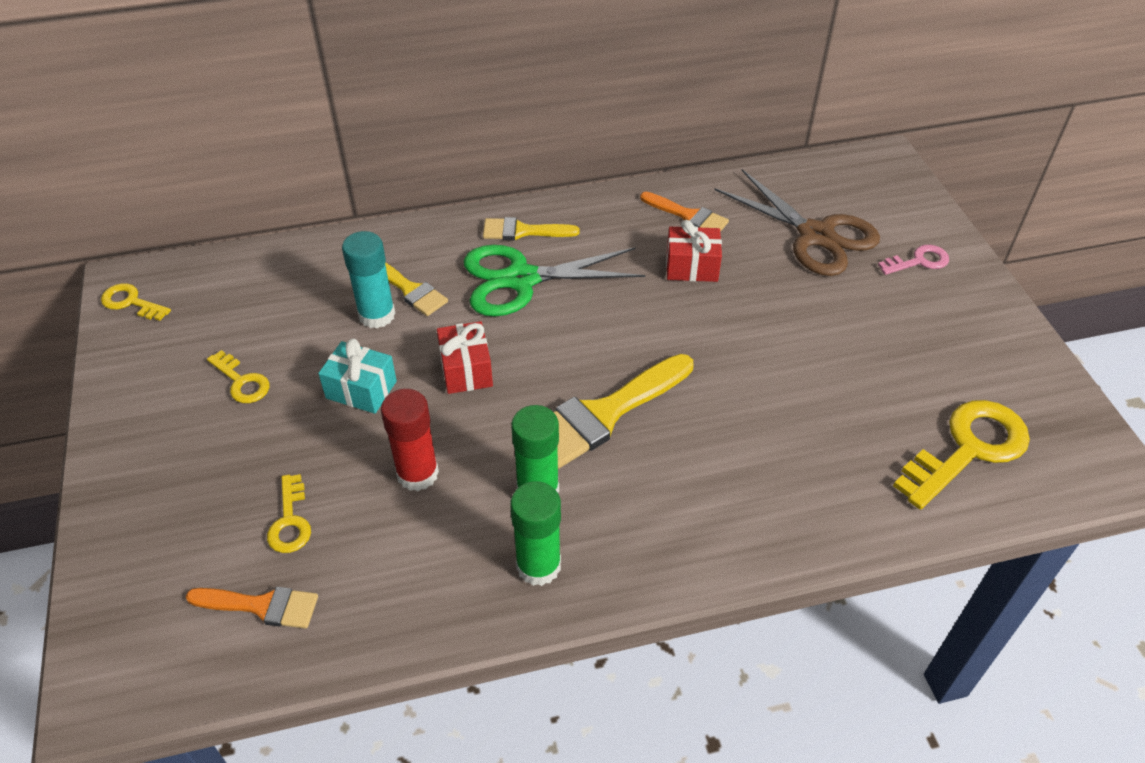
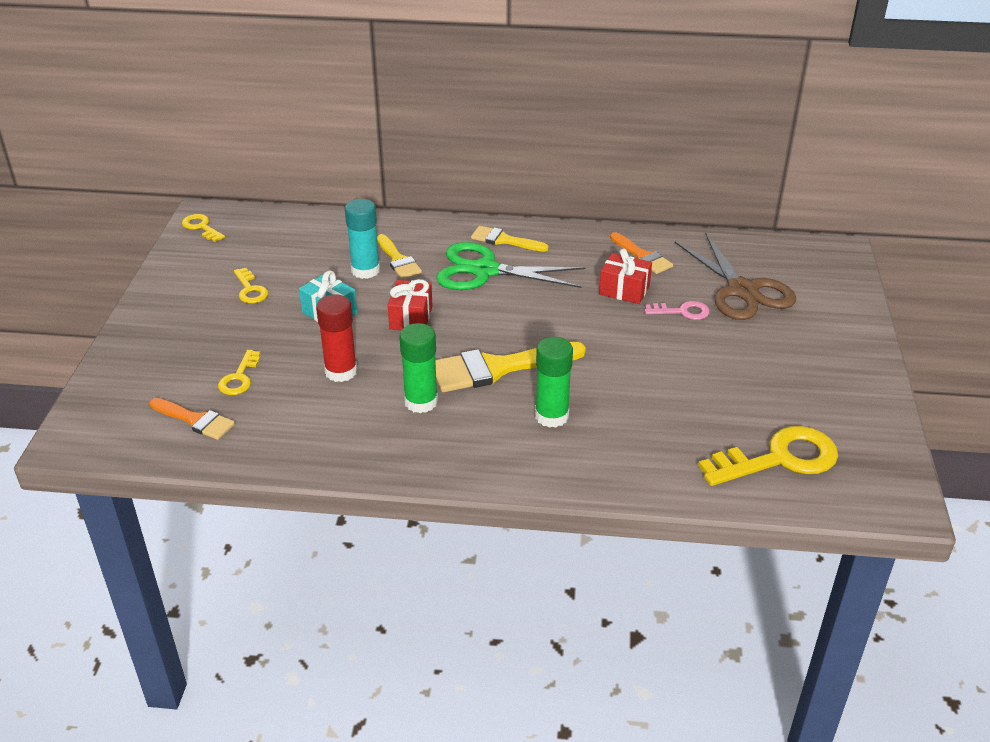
camera: 20 degrees right, 10 degrees down
(538, 566) = (395, 446): green glue stick -> green glue stick (551, 416)
(919, 261) = (821, 326): pink key -> pink key (682, 311)

